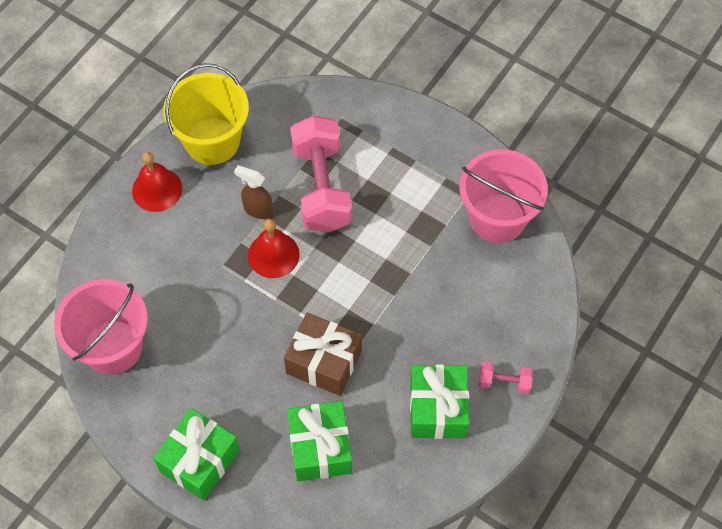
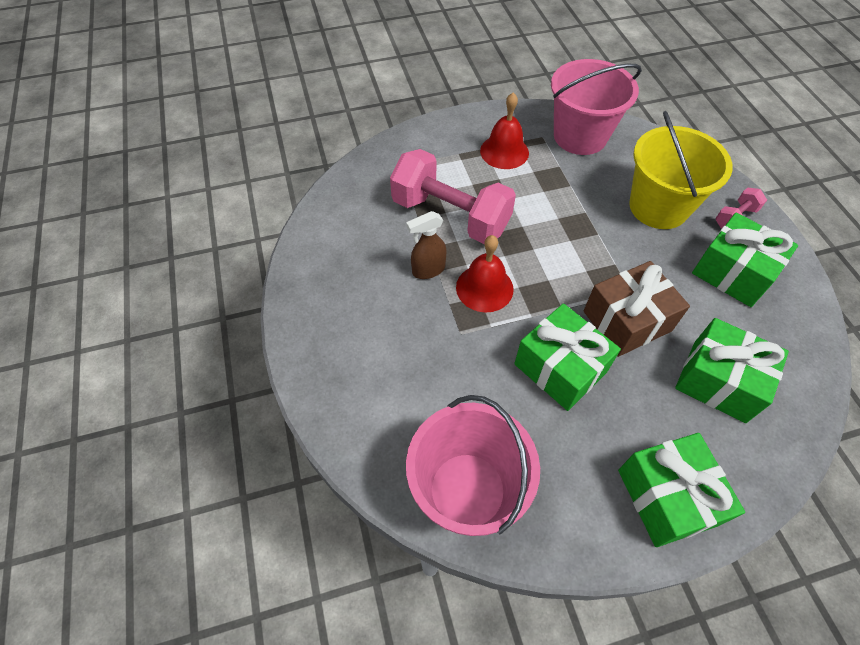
camera: 50 degrees left, 5 degrees down
(157, 189) = (328, 331): red bell -> red bell (504, 151)
(212, 141) = (326, 258): yellow bucket -> yellow bucket (658, 207)
(246, 343) = (560, 368): none -> green gift

